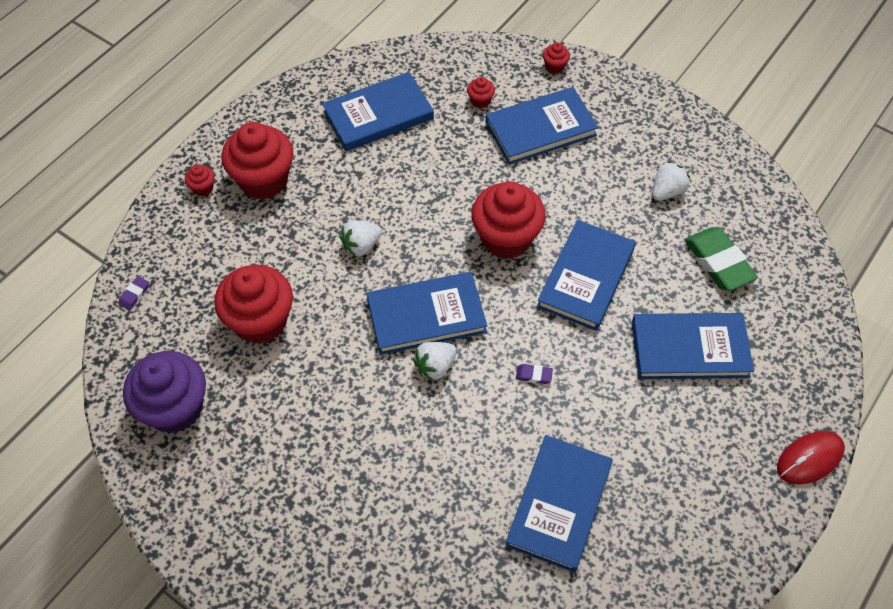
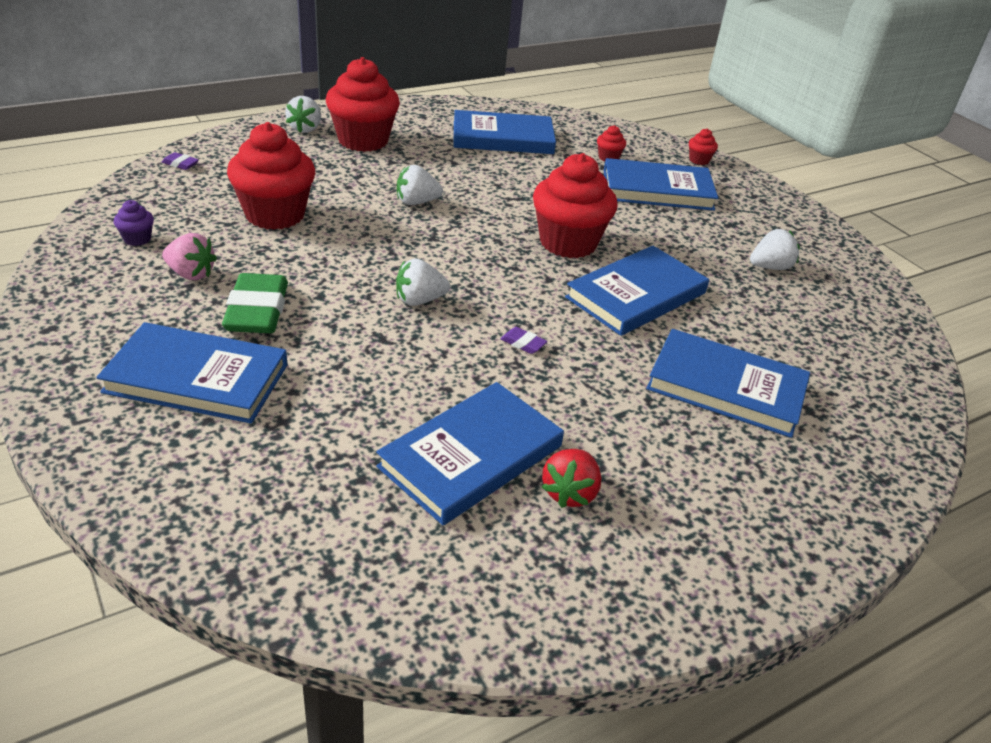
camera: 20 degrees right, 20 degrees down
(134, 294) = (180, 164): purple eraser -> purple eraser turned 60 degrees clockwise
(175, 408) = (137, 239): purple cupcake -> purple cupcake, size x0.42
(203, 188) = (305, 129): red cupcake -> white strawberry
(248, 426) = (191, 274): none -> pink strawberry
(426, 315) = (441, 264): blue book -> blue book (197, 378)
(636, 503) = (570, 493): none -> red strawberry
(718, 262) = (802, 334): green eraser -> green eraser (257, 311)
(809, 459) = (838, 542): red mouse -> none

